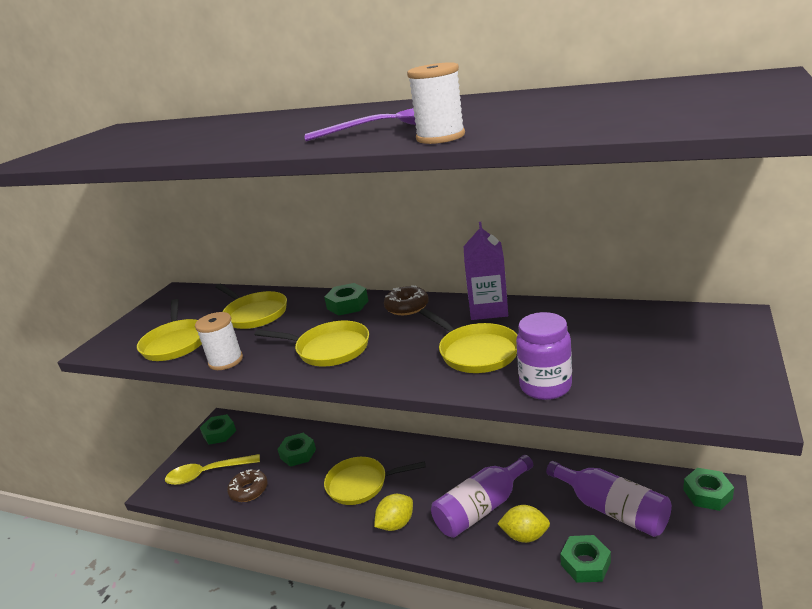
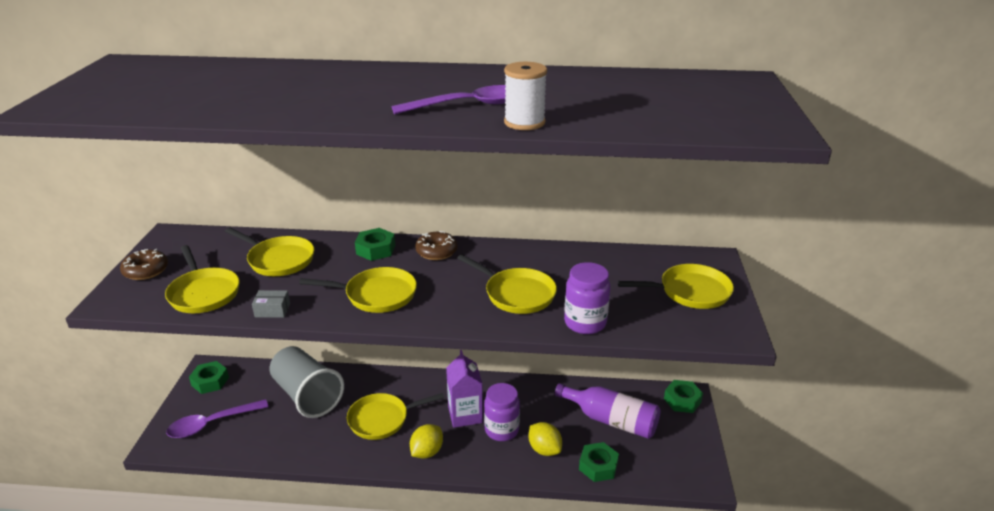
camera: 20 degrees left, 5 degrees up
(207, 474) = (211, 424): yellow spoon -> purple spoon
(226, 361) = (272, 310): white spool -> grey box
(249, 490) = (265, 436): brown donut -> brown donut (146, 270)
(298, 454) = (307, 396): green nut -> grey cup
(481, 508) = (501, 430): purple bottle -> purple jar
(488, 309) = (514, 253): purple carton -> purple carton (465, 414)
(525, 536) = (544, 449): yellow lemon -> yellow lemon turned 60 degrees clockwise
(693, 355) = (690, 292): none -> yellow pan

